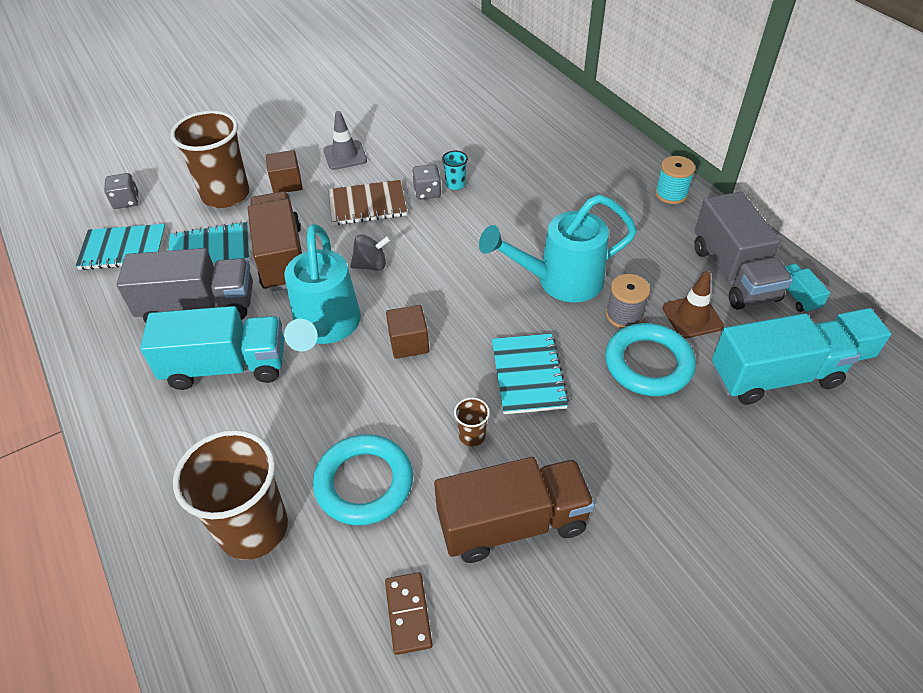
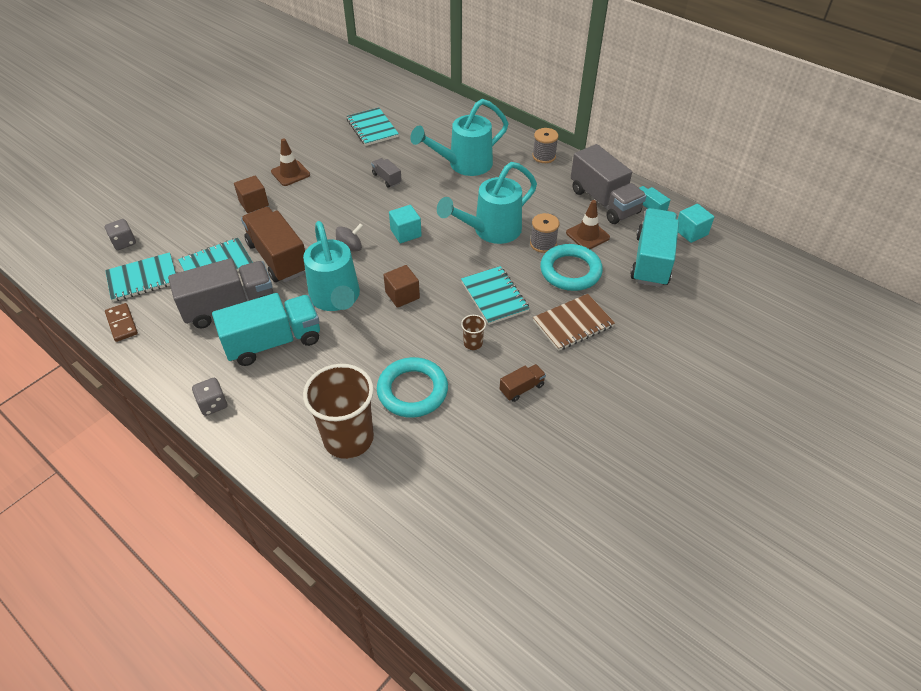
camera: 20 degrees left, 0 degrees up
(226, 195) = (207, 221): brown cup -> none
(345, 155) = (290, 173): grey traffic cone -> brown traffic cone
(367, 205) = (326, 206): brown notebook -> brown notebook (573, 324)
(408, 614) = (478, 458): brown domino -> brown domino (122, 324)
(427, 192) = (368, 188): grey dice -> grey dice (213, 404)
(449, 260) = (406, 233): none -> turquoise cube
(455, 184) = (387, 179): turquoise cup -> grey truck
(465, 118) = (372, 128): none -> turquoise notebook
(512, 523) = (521, 388): brown truck -> brown truck, size x0.46
(560, 185) = (464, 165): none -> turquoise watering can
(671, 194) = (544, 156): turquoise spool -> grey spool
(774, 377) = (651, 261): turquoise truck -> turquoise truck turned 45 degrees counterclockwise

